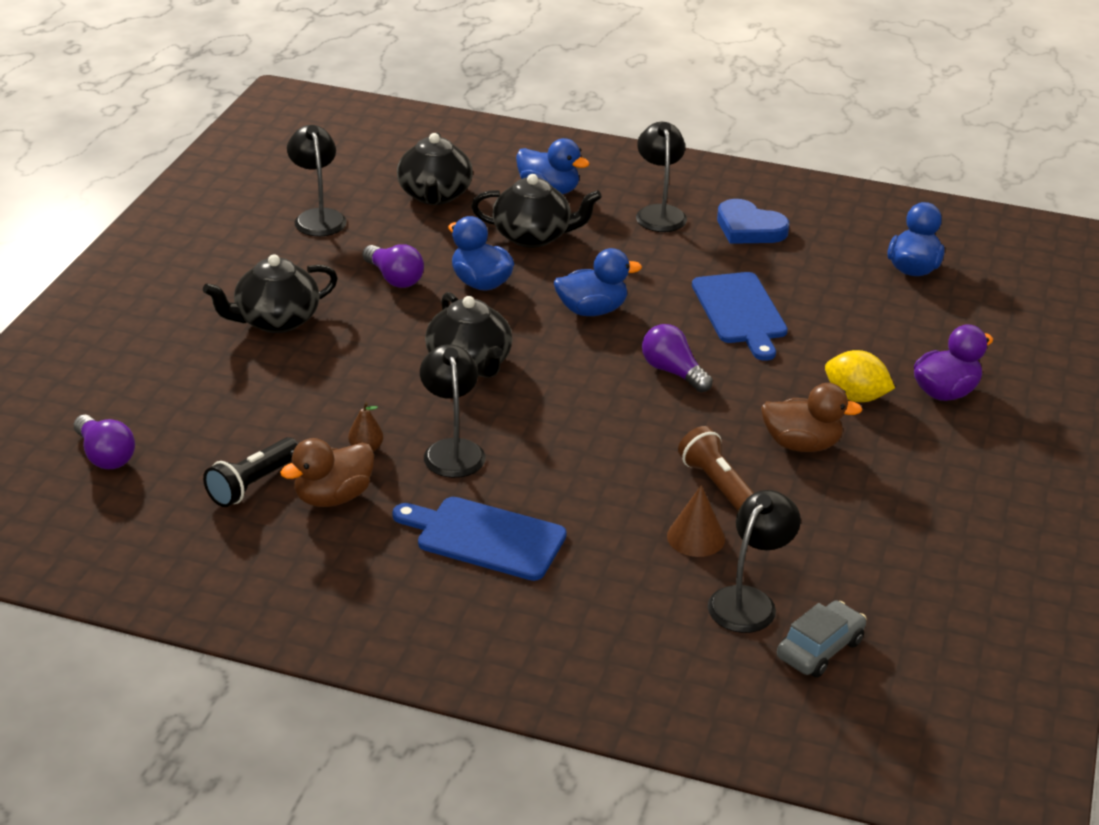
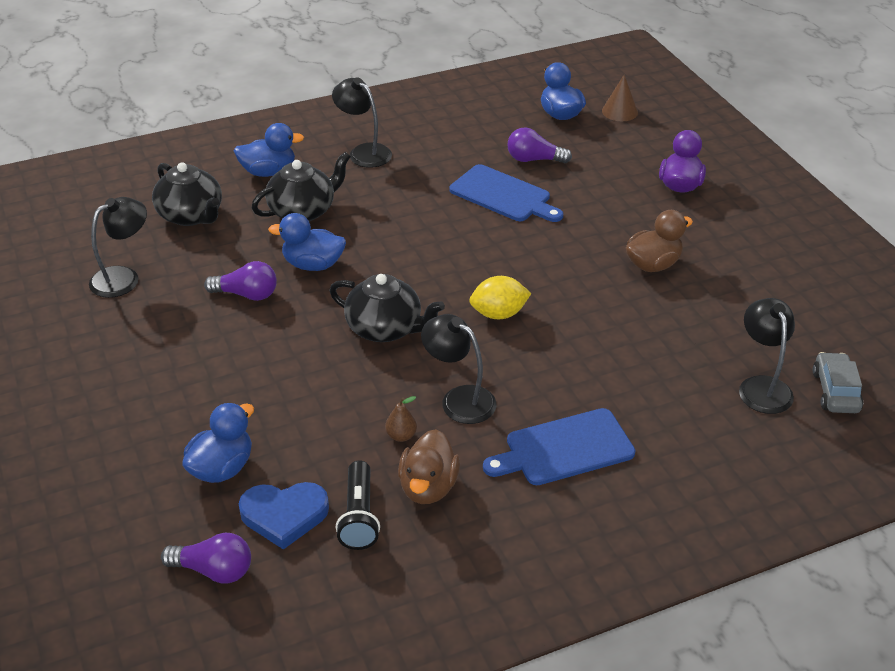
camera: 40 degrees left, 5 degrees up
(276, 320) = (201, 377): black teapot -> none
(318, 217) = (123, 277): black lamp -> black lamp turned 105 degrees clockwise
(592, 310) = (413, 244): blue duck -> blue duck (222, 468)
(673, 372) = (519, 259): purple light bulb -> purple light bulb (534, 159)
(696, 537) = (680, 364): brown cone -> brown cone (619, 111)
(717, 485) = (645, 321): brown flashlight -> none
(749, 228) = (433, 135): blue heart -> blue heart (284, 515)
(855, 397) = (639, 216): yellow lemon -> yellow lemon (499, 314)

